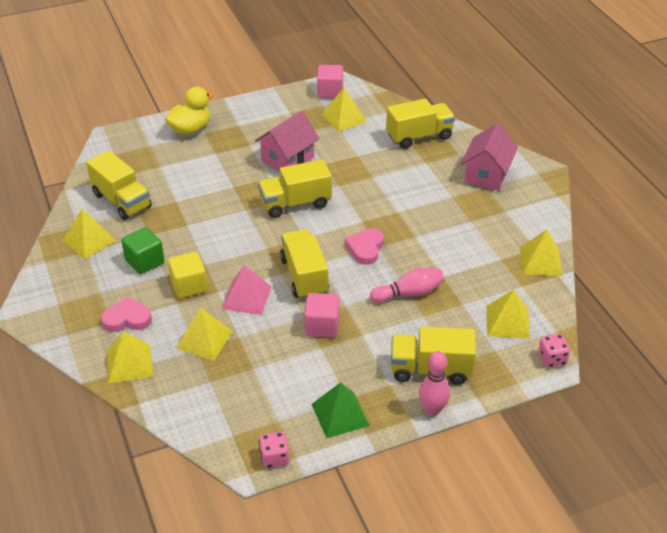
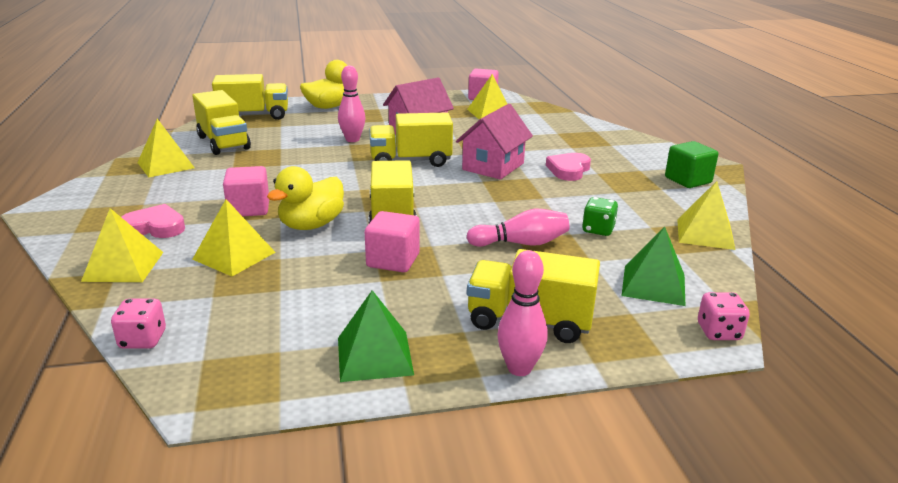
camera: 10 degrees right, 15 degrees down
(144, 261) = (213, 185): green cube -> green cube (688, 180)
(189, 286) = (249, 209): yellow cube -> pink cube
(234, 179) = (352, 139): none -> pink bowling pin
(246, 297) = (311, 225): pink pyramid -> yellow duck
(274, 458) = (246, 396): pink dice -> pink dice (143, 340)
(365, 248) = (478, 201): pink heart -> pink heart (568, 170)
(419, 136) = (568, 130): yellow truck -> yellow truck (254, 116)
(462, 269) = (598, 230): none -> green dice
(487, 174) = (642, 161): pink house -> pink house (493, 166)
(507, 322) = (653, 285): yellow pyramid -> green pyramid

